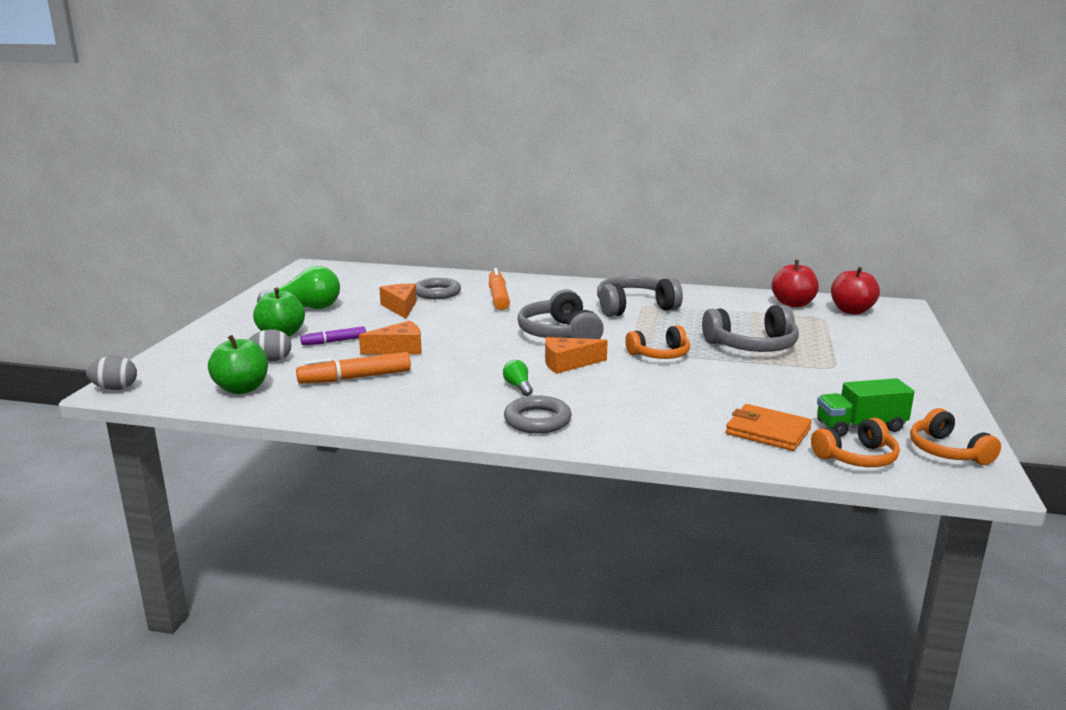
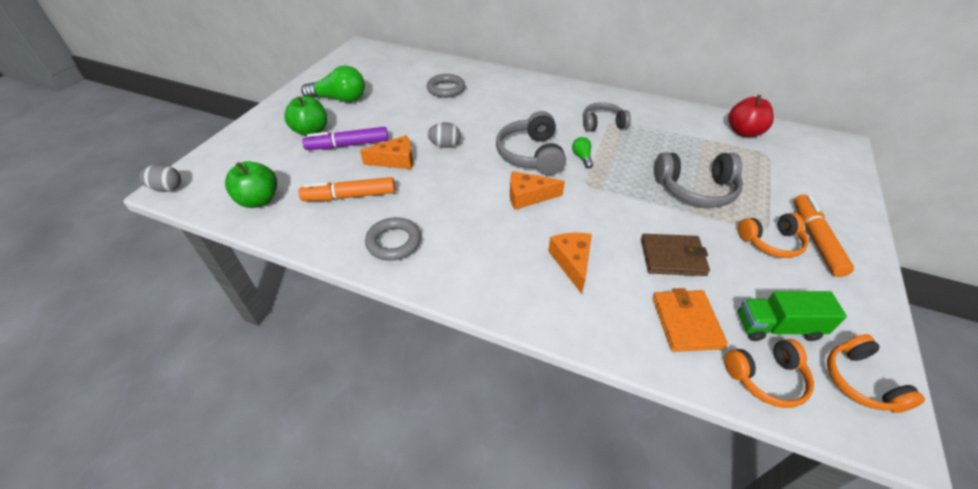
camera: 10 degrees right, 25 degrees up
(271, 360) = (293, 164): grey egg -> grey egg (445, 145)
(334, 341) = (348, 145): purple marker -> purple marker, size x1.57
(400, 307) = (412, 105): orange cheese -> orange cheese (572, 262)
(498, 297) = (493, 99): orange marker -> orange marker (815, 240)
(518, 387) = (478, 224): green light bulb -> green light bulb (582, 157)
(537, 420) = (482, 276): grey ring -> grey ring (394, 242)
(634, 308) = (602, 124): grey headphones -> grey headphones, size x0.66
(660, 355) = (610, 193): orange headphones -> orange headphones (771, 242)
(741, 392) = (672, 257): none -> brown wallet
(768, 431) = (686, 322): orange wallet -> orange wallet turned 45 degrees clockwise
(851, 311) = (796, 147): red apple -> none

